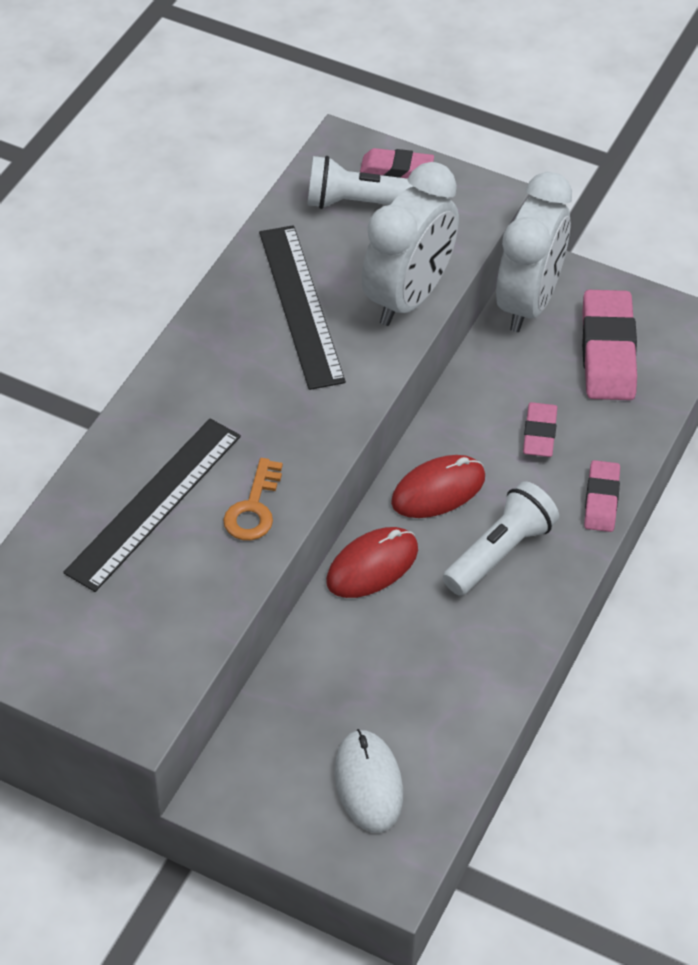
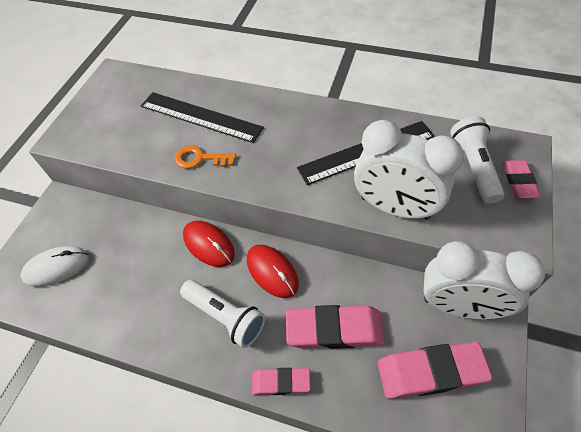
camera: 85 degrees right, 5 degrees up
(539, 433) = (334, 330): pink eraser -> pink eraser, size x1.73

